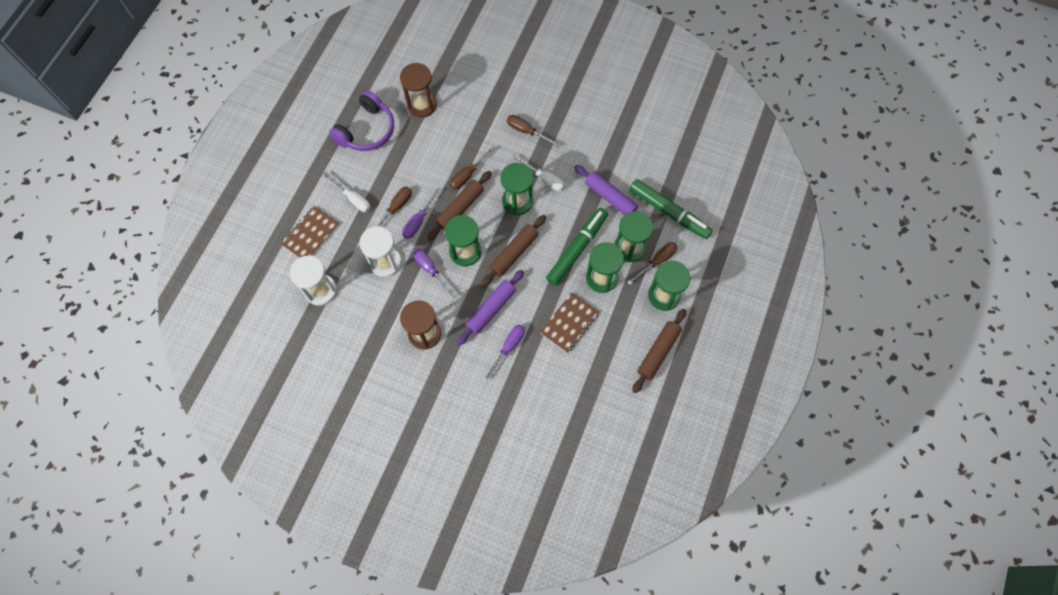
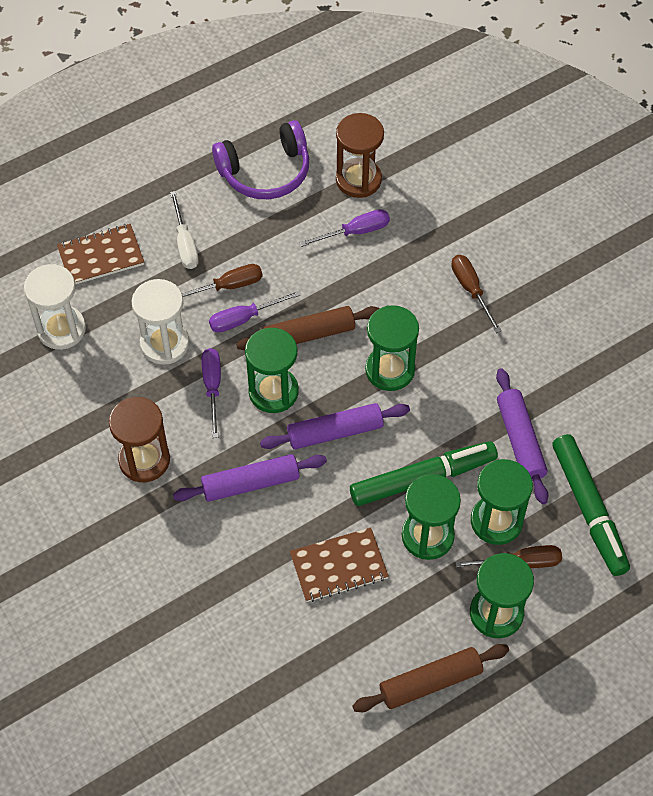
camera: 35 degrees right, 10 degrees down
(468, 175) = (351, 299): brown screwdriver -> none
(508, 348) = (235, 545): purple screwdriver -> purple screwdriver (355, 232)
(514, 253) = (335, 432): brown rolling pin -> purple rolling pin
(544, 179) = (447, 363): white screwdriver -> none

